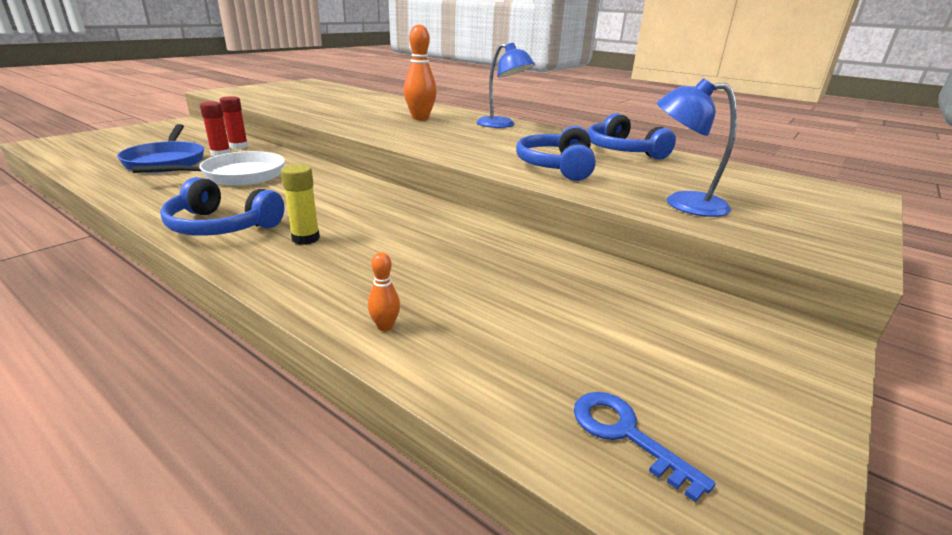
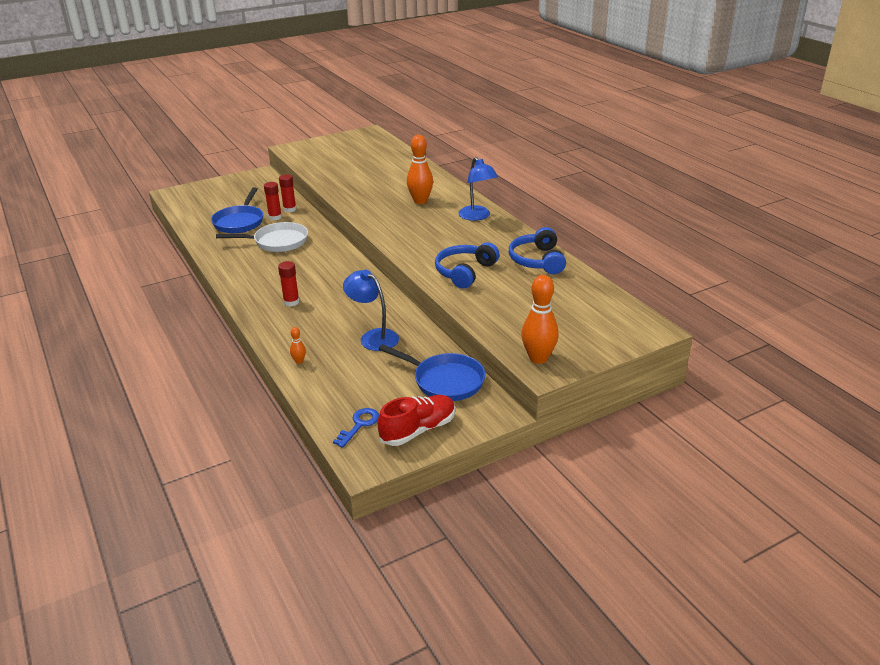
camera: 25 degrees right, 5 degrees up
(221, 226) = (252, 286): blue headphones -> none
(305, 238) = (291, 302): yellow glue stick -> red glue stick
(625, 434) = (359, 425): blue key -> blue key turned 45 degrees clockwise
(667, 309) = (445, 381): none -> blue pan
(683, 203) = (507, 318): blue lamp -> blue lamp (373, 337)
(744, 413) = (418, 430): none -> red shoe
(805, 242) = (538, 358): none -> orange bowling pin

